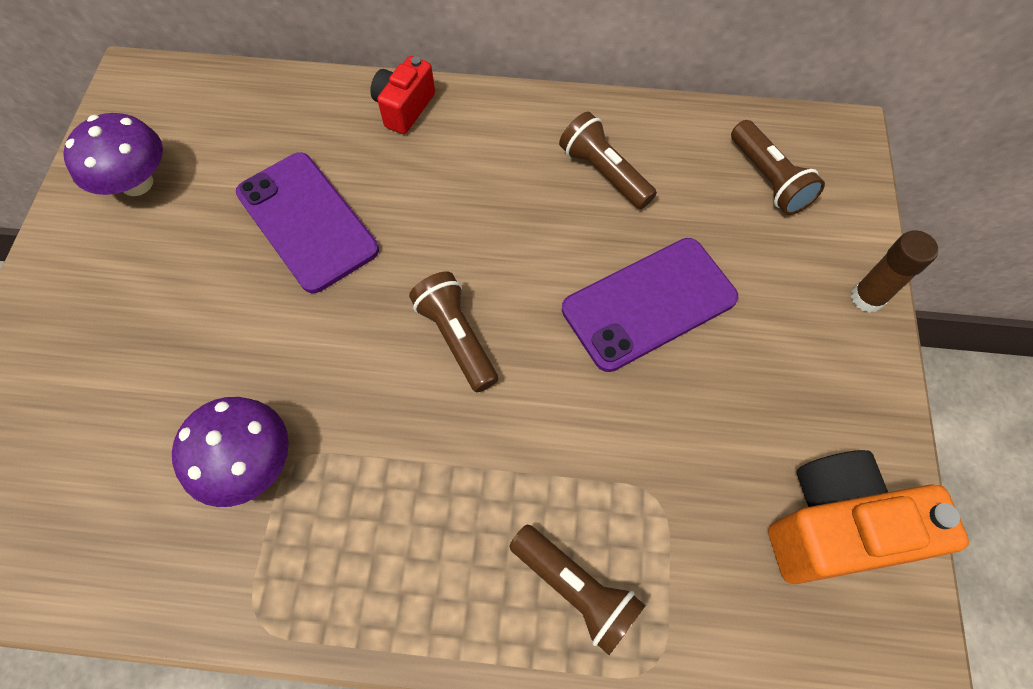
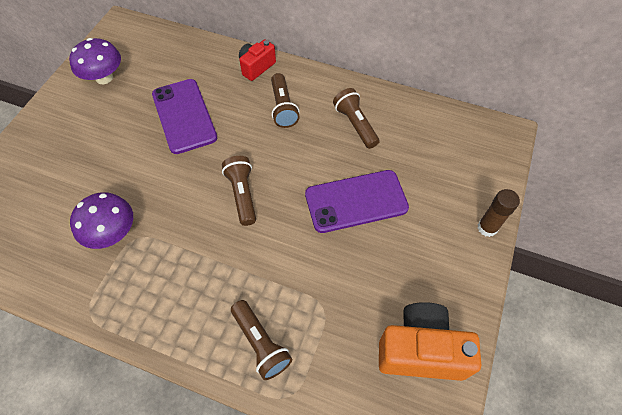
camera: 15 degrees right, 5 degrees down
(768, 179) = (451, 148): brown flashlight -> brown flashlight (283, 108)

